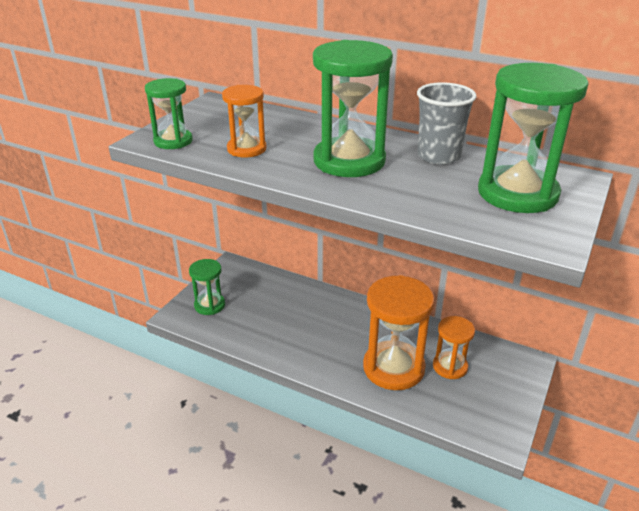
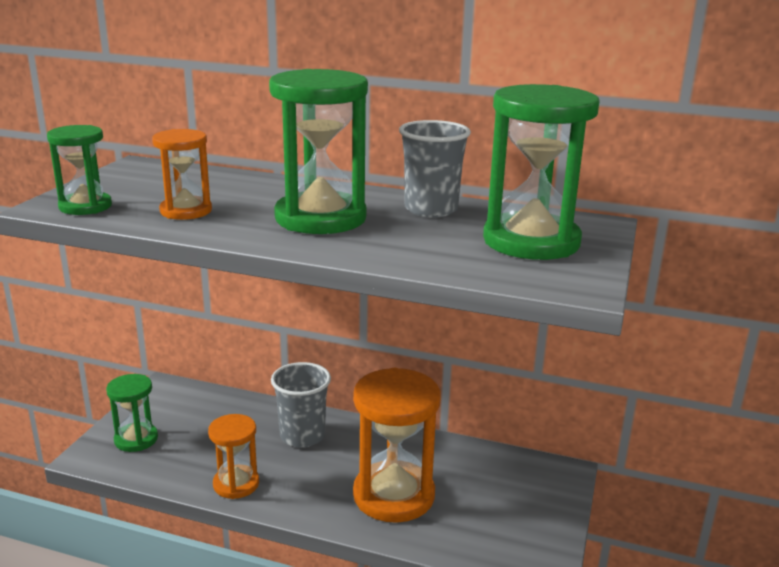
camera: 10 degrees left, 10 degrees down
(329, 313) = (302, 436): none -> grey cup
(450, 367) = (466, 487): orange hourglass -> orange hourglass (236, 484)

